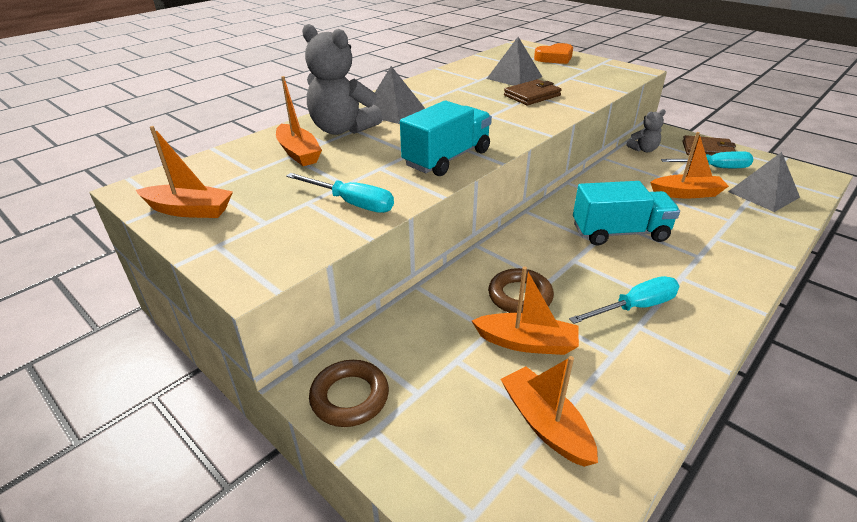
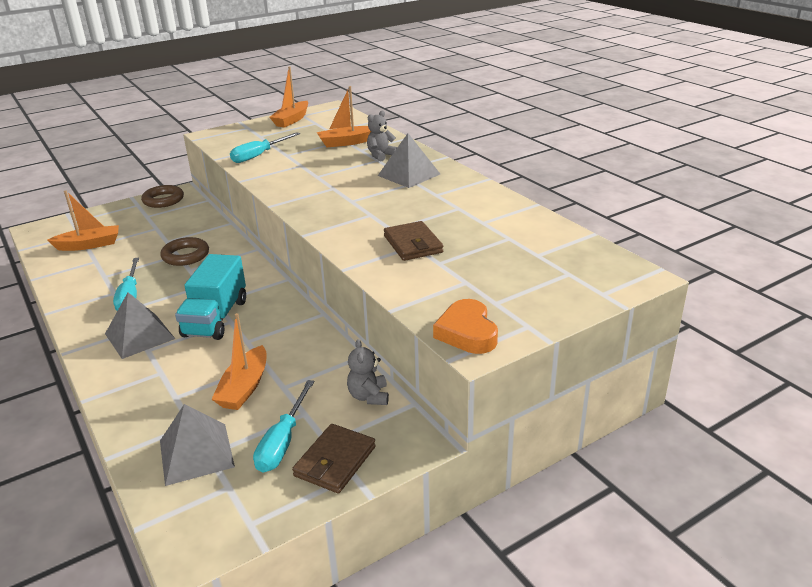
camera: 105 degrees right, 5 degrees down
(342, 129) = (381, 155): grey teddy bear -> grey teddy bear, size x0.51
(447, 158) = (295, 187): turquoise truck -> none
(514, 77) = (482, 244): grey pyramid -> grey pyramid (139, 336)
(526, 342) = (145, 250): orange boat -> none
(554, 58) = (561, 289): orange heart -> orange heart (467, 332)

